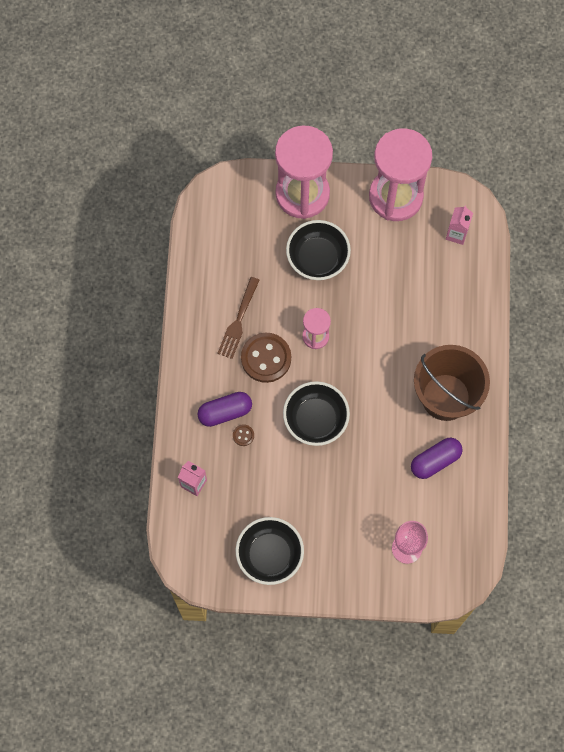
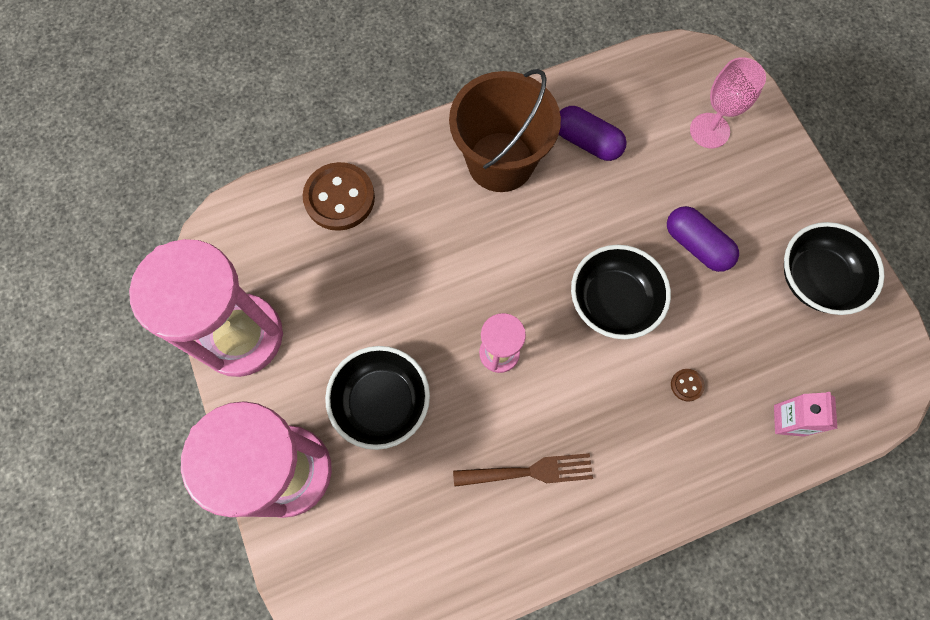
camera: 115 degrees left, 0 degrees up
(225, 412) = (669, 426): purple capsule -> purple capsule (696, 245)
(266, 358) = (564, 406): brown button -> brown button (339, 198)
(456, 234) = (268, 235): pink carton -> none

